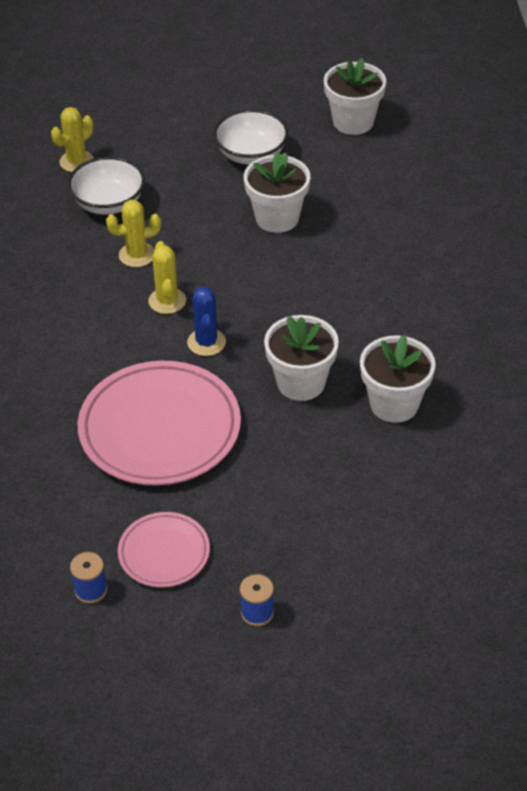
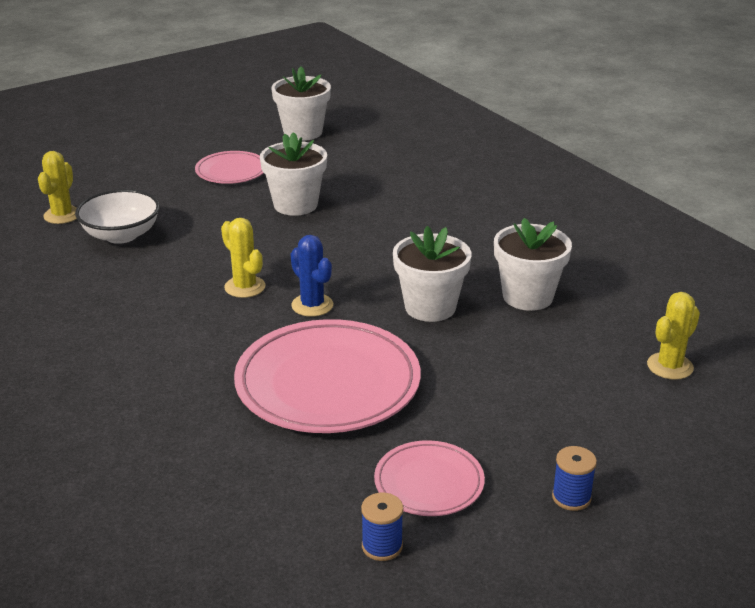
camera: 30 degrees left, 15 degrees down
(137, 255) = (183, 263): yellow cactus -> yellow cactus (670, 366)
(251, 154) = (231, 171): white bowl -> pink plate

